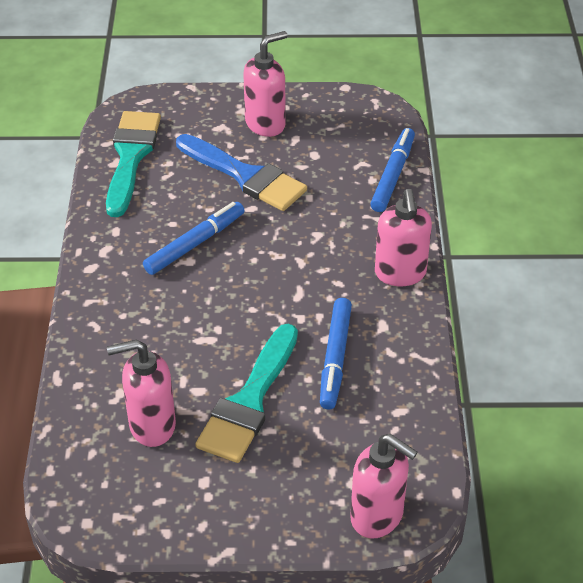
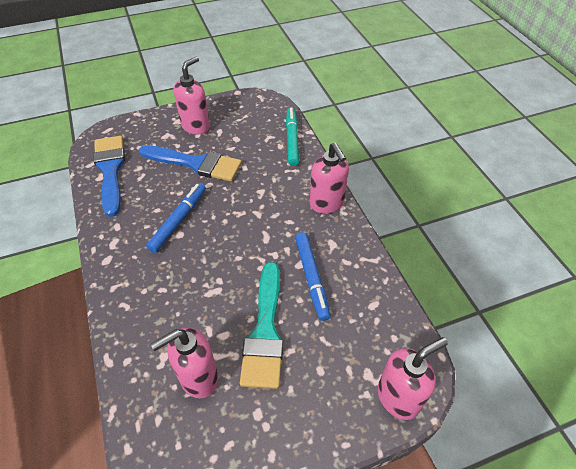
camera: 20 degrees left, 5 degrees up
(131, 157) = (110, 170): turquoise brush -> blue brush
(377, 516) = (398, 397): pink soap dispenser -> pink soap dispenser turned 45 degrees counterclockwise
(393, 175) = (292, 140): blue marker -> turquoise marker

